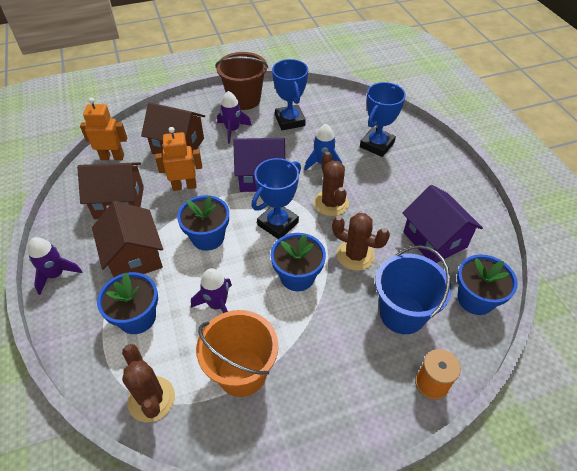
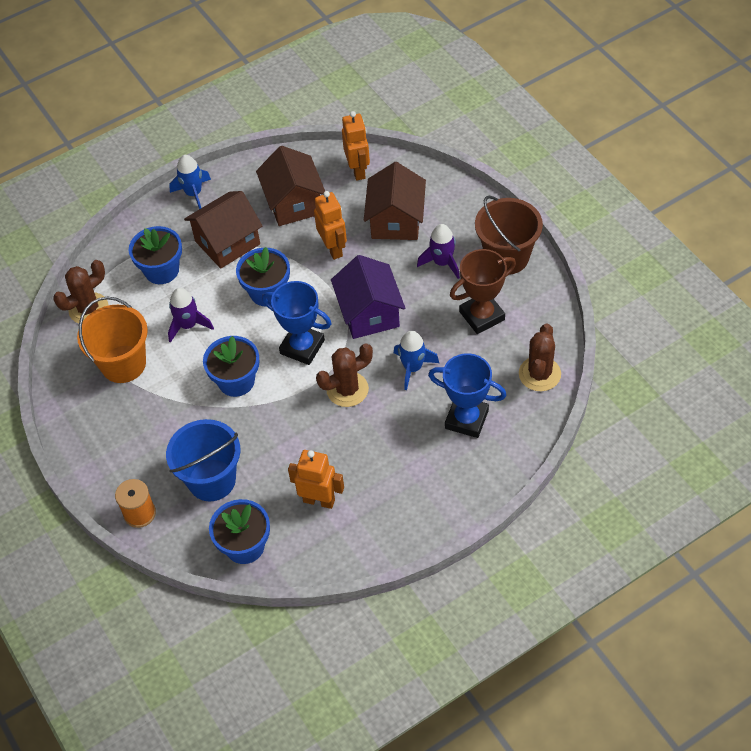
camera: 80 degrees right, 5 degrees up
(56, 274) = (193, 193): purple rocket -> blue rocket
(290, 120) = (482, 316): blue trophy -> brown trophy
(355, 255) = (277, 427): brown cactus -> brown cactus (539, 374)
(434, 240) = (319, 500): purple house -> orange robot

